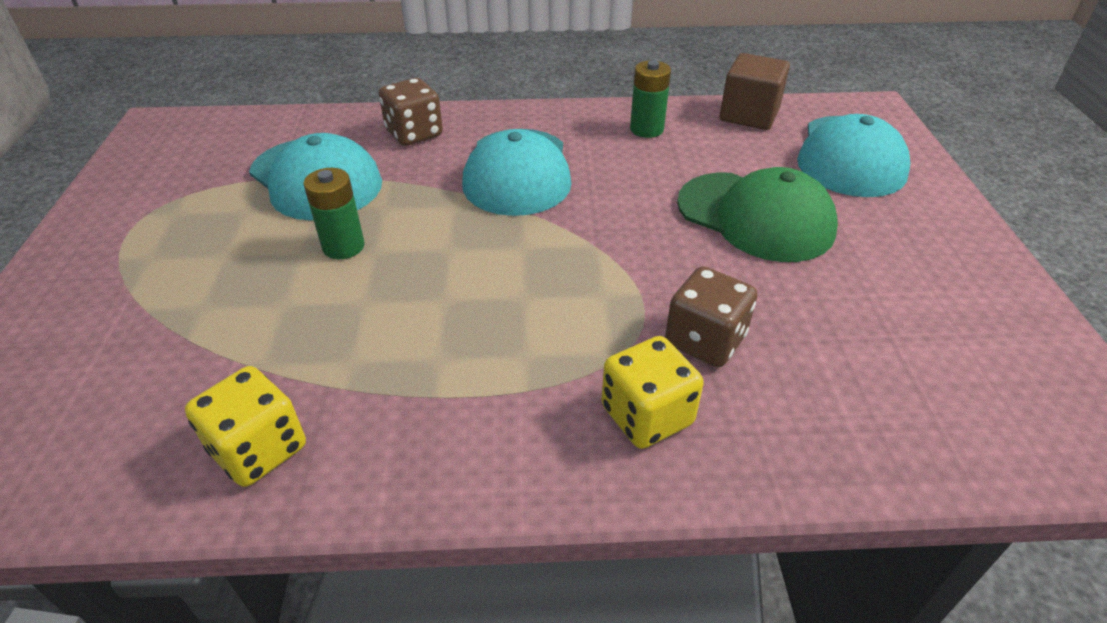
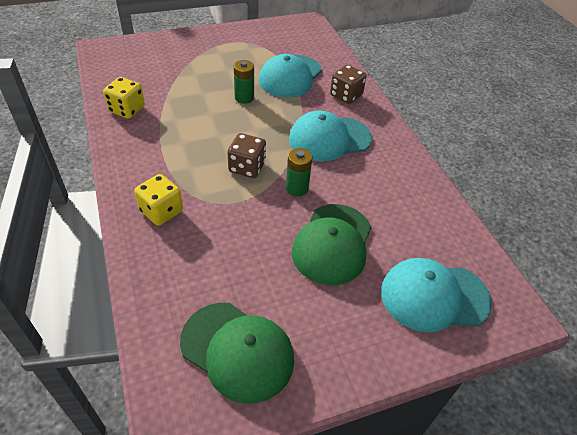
camera: 70 degrees right, 5 degrees up
(646, 129) = (405, 184): green battery -> green battery (297, 188)
(705, 340) = (215, 228): brown dice -> brown dice (247, 167)
(749, 115) = (458, 235): brown cube -> none
(971, 352) = (237, 351): none -> green cap

